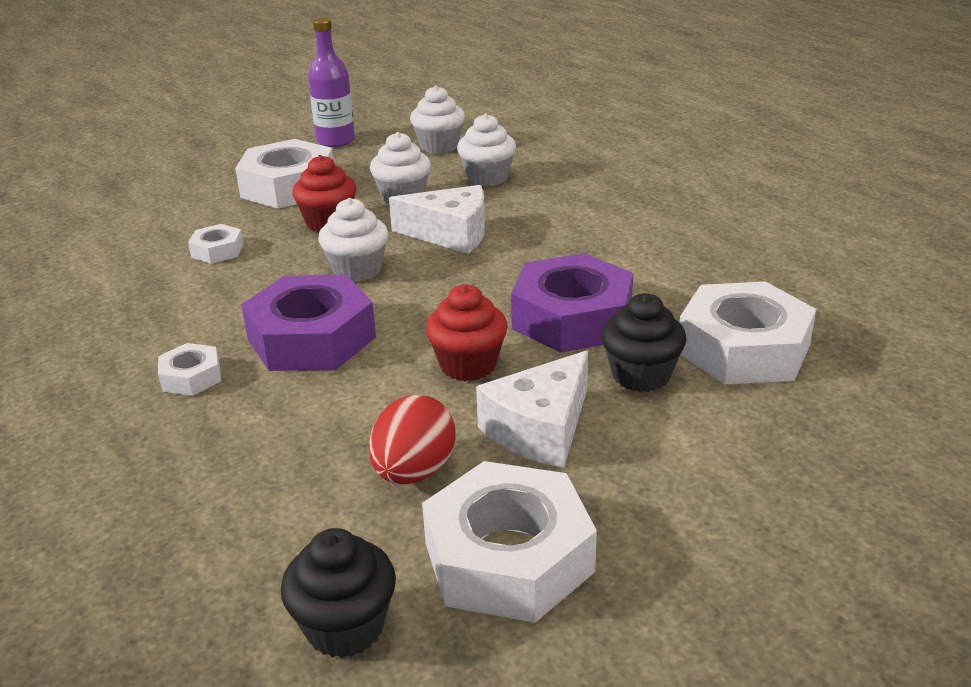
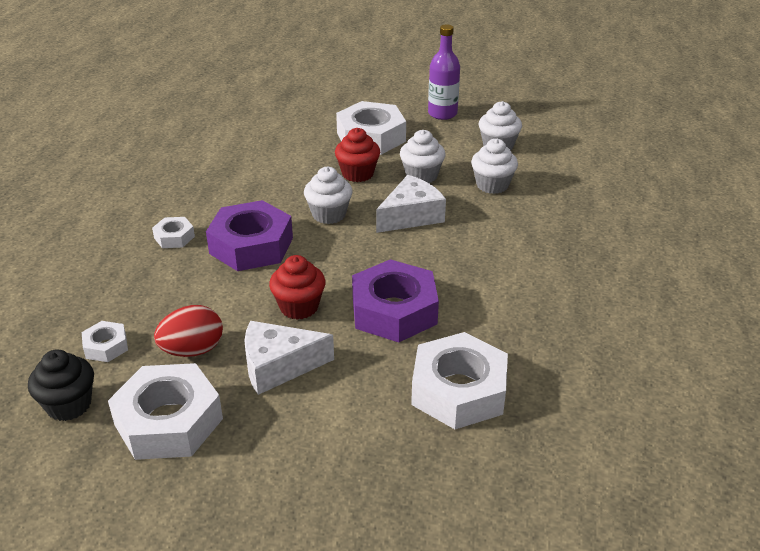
camera: 40 degrees right, 5 degrees up
(217, 250) = (280, 164): white nut -> white nut (106, 346)
(450, 234) = (411, 216): white cheese -> white cheese turned 90 degrees counterclockwise
(641, 375) = (374, 369): black cupcake -> none

